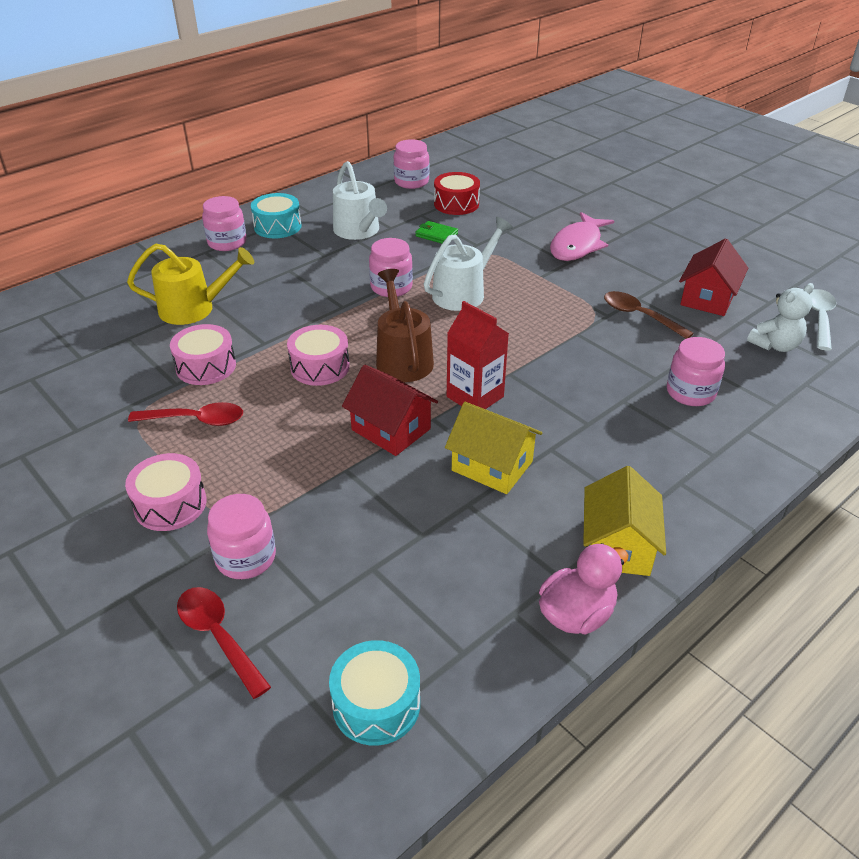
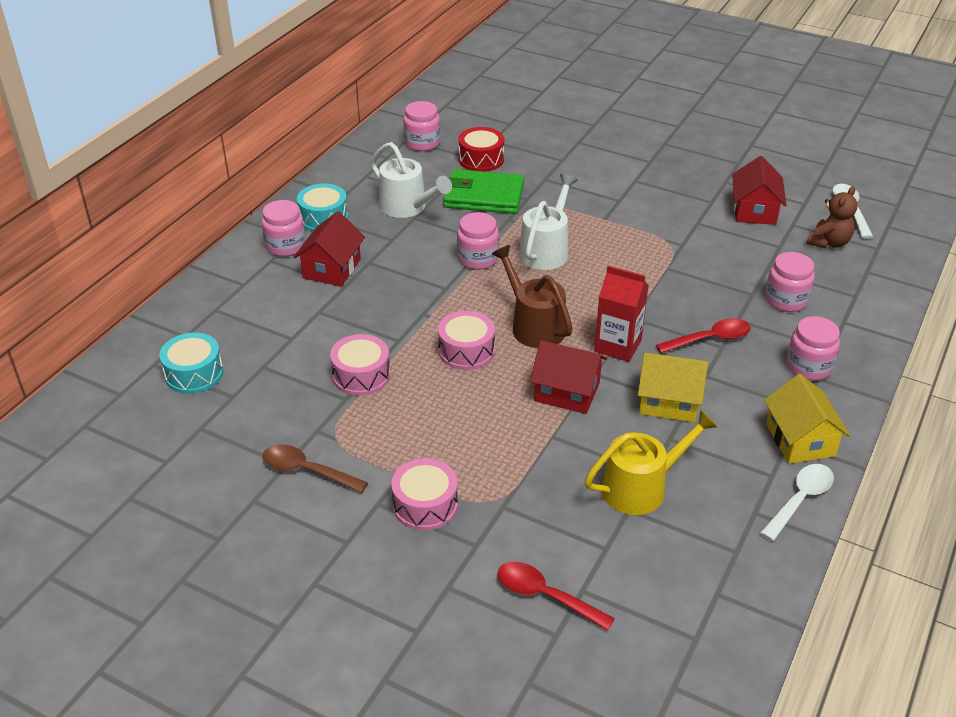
camera: 20 degrees left, 0 degrees up
(194, 309) = (306, 322): yellow watering can -> yellow watering can (641, 487)
(196, 420) = (390, 427): red spoon -> red spoon (710, 339)
(246, 558) = (522, 530): pink jar -> pink jar (808, 367)
(252, 269) = (332, 268): none -> red house
(376, 704) = (698, 606): turquoise drum -> turquoise drum (194, 374)
(436, 235) = (484, 196): green wallet -> green wallet, size x2.11
(576, 614) = (800, 500): pink duck -> white spoon
(577, 245) = (617, 181): pink fish -> none
(639, 316) = (708, 239): brown spoon -> brown spoon (307, 471)
(775, 345) = (828, 242): white teddy bear -> brown teddy bear

